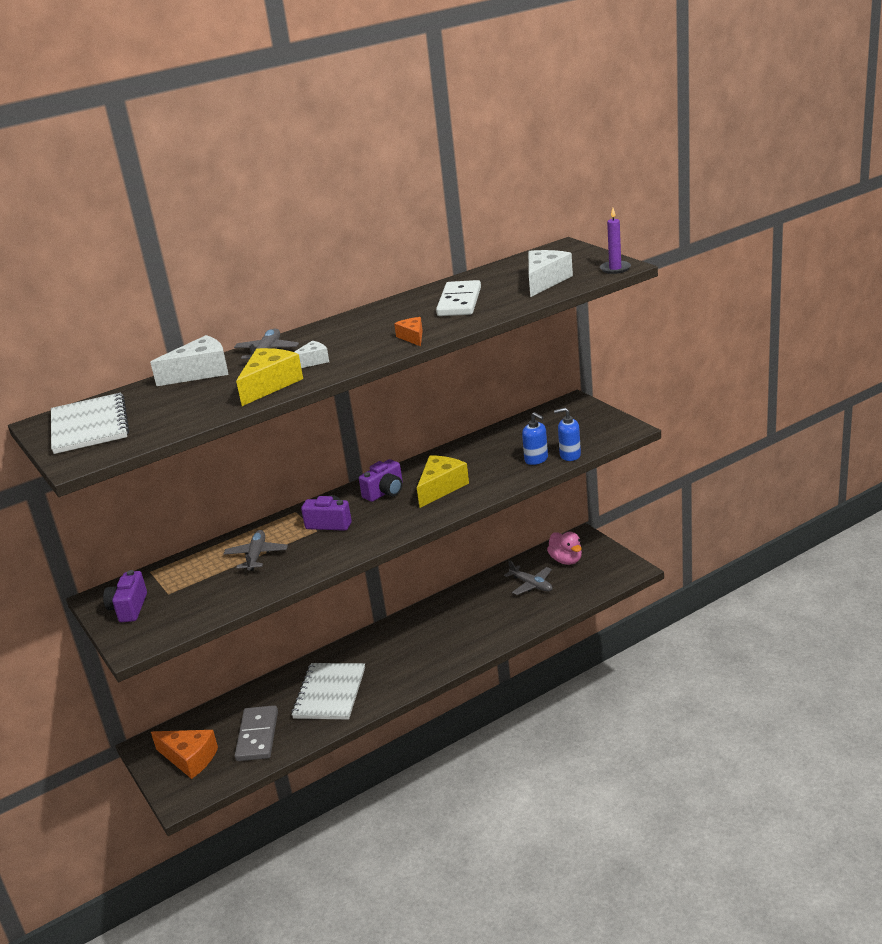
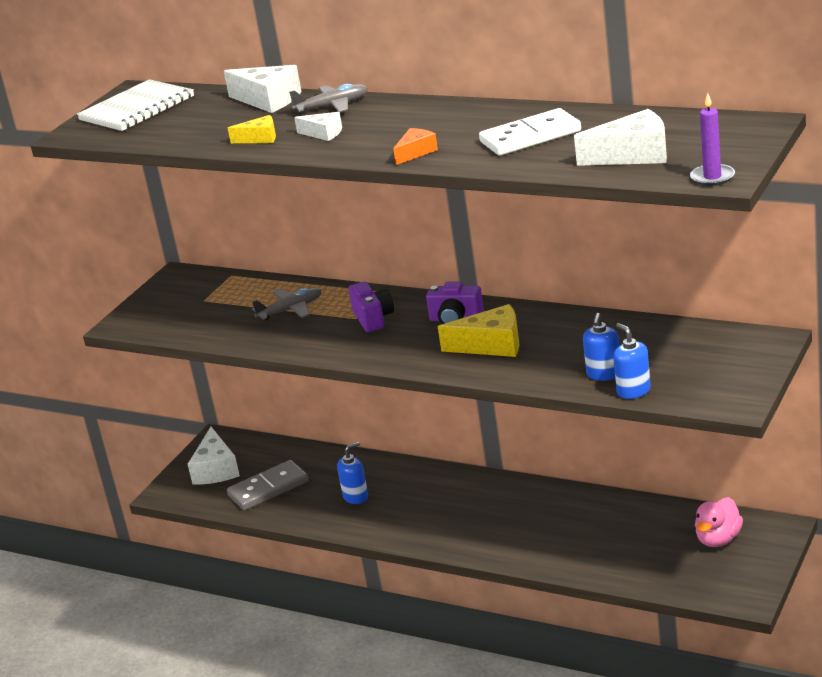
camera: 60 degrees right, 0 degrees up
(129, 608) = (171, 295): purple camera -> none
(189, 758) = (216, 469): orange cheese -> white cheese
(270, 385) = (260, 138): yellow cheese -> yellow cheese, size x0.57
(329, 693) = (356, 497): white notebook -> blue soap dispenser
(531, 585) = (644, 536): grey plane -> none

